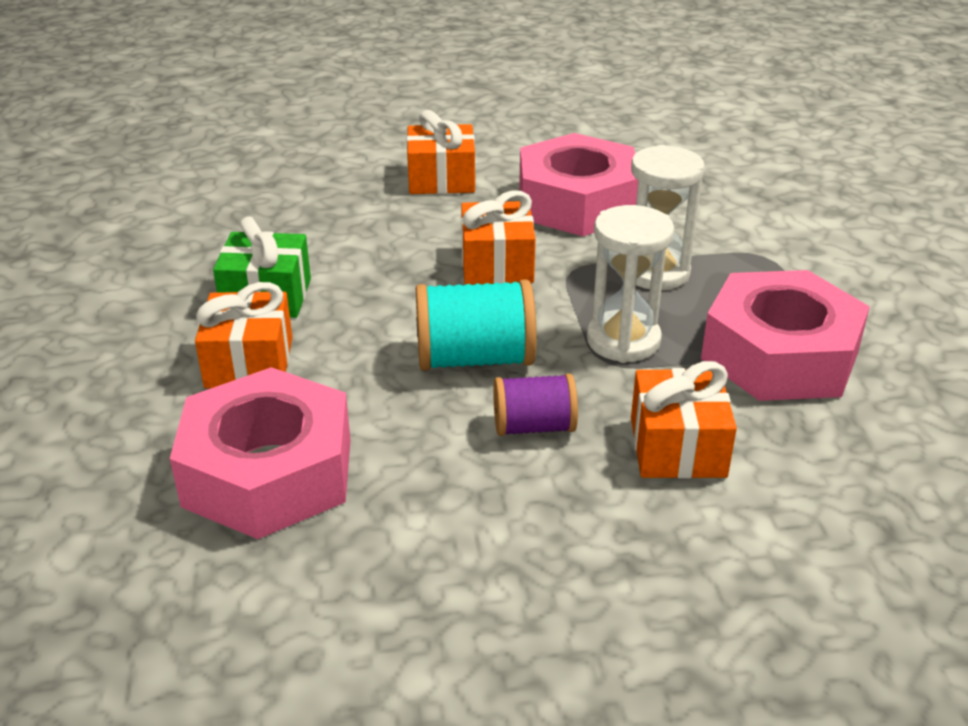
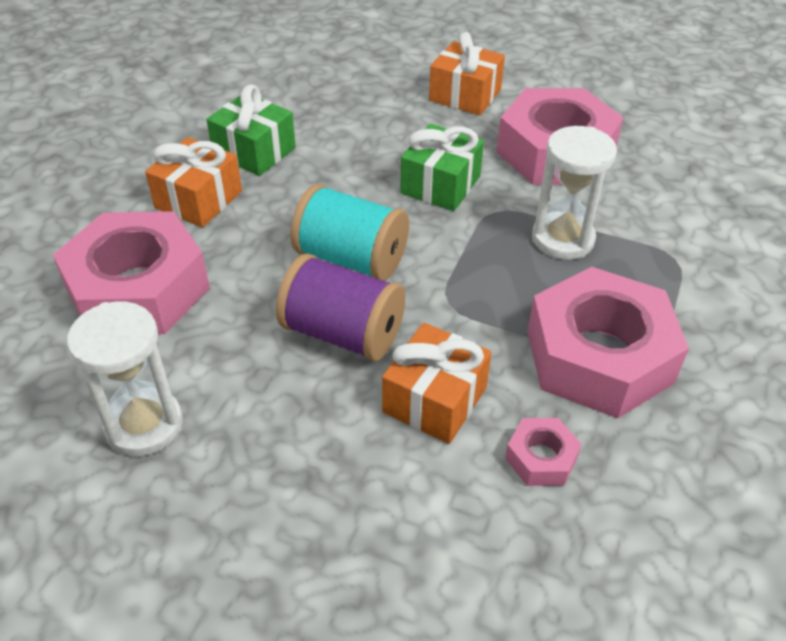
camera: 30 degrees right, 10 degrees up
(497, 264) = (440, 185): orange gift -> green gift
(534, 427) = (343, 333): purple spool -> purple spool, size x1.57
(623, 340) = (478, 289): white hourglass -> white hourglass (144, 425)
(813, 454) = (541, 458): none -> pink nut

